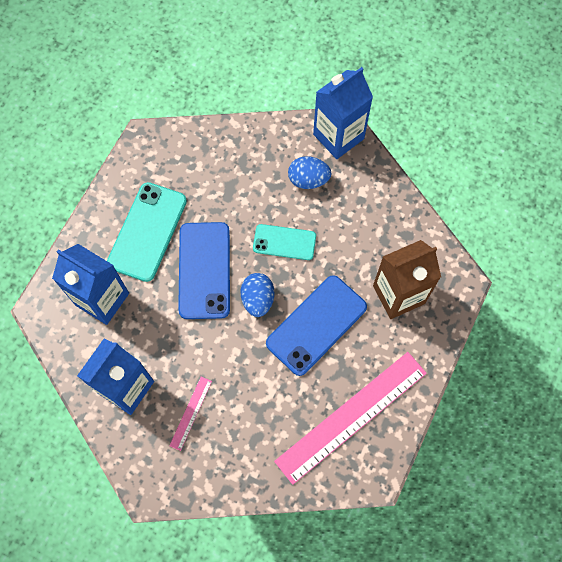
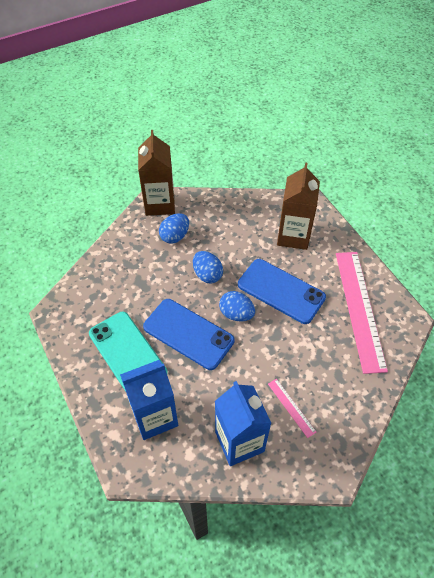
camera: 55 degrees left, 15 degrees down
(284, 242) = (207, 274): turquoise phone -> blue egg
(316, 325) = (281, 291): blue phone -> blue phone turned 45 degrees counterclockwise
(338, 136) = (160, 204): blue carton -> brown carton

